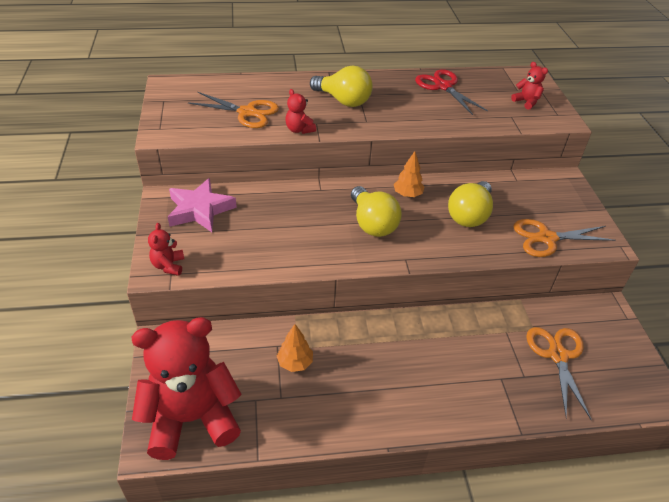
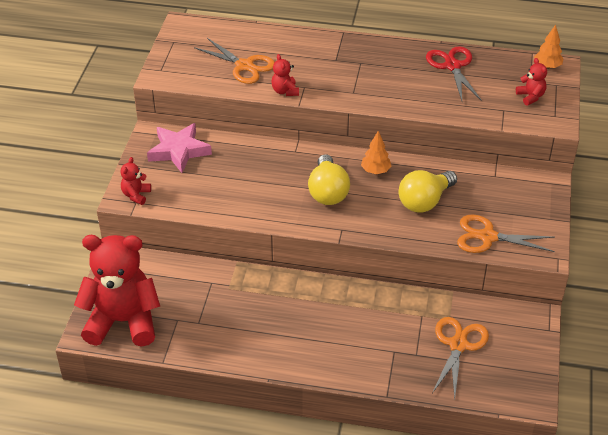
camera: 20 degrees right, 0 degrees up
(295, 363) = (220, 299): orange tree -> orange tree (547, 66)
(343, 101) = (341, 67): yellow light bulb -> none

